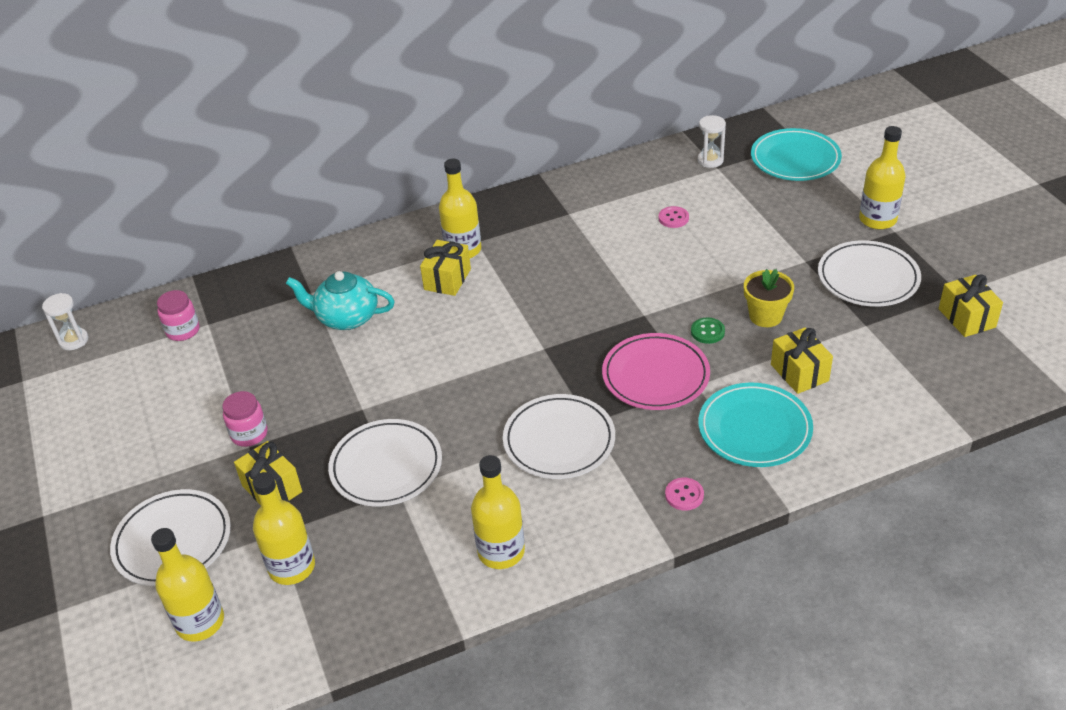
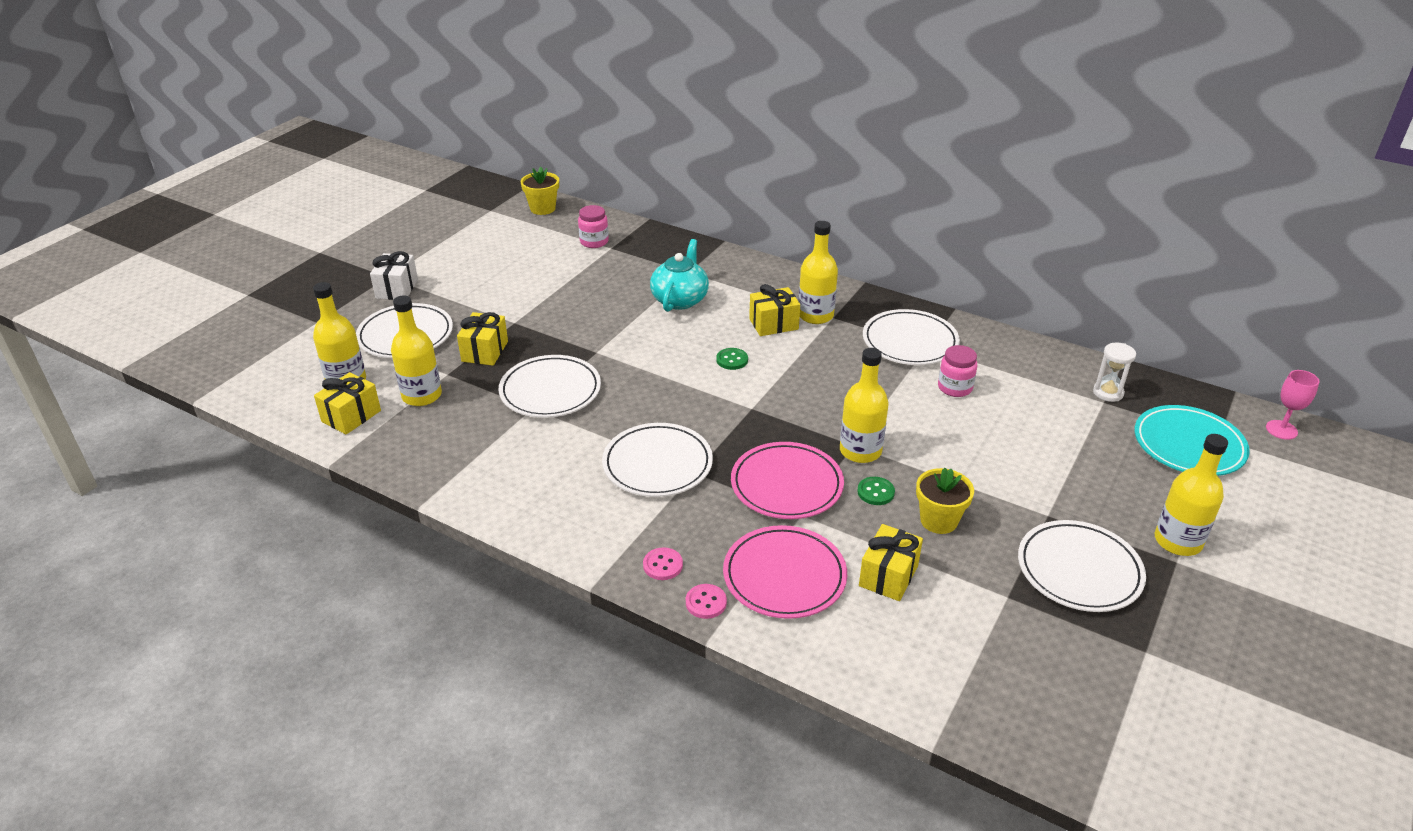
camera: 50 degrees right, 5 degrees down
(74, 340) = (542, 208): white hourglass -> yellow flower pot
(77, 516) = (397, 289): none -> white gift
(249, 434) = (526, 316): pink jar -> pink jar (955, 388)
(346, 318) = (680, 299): turquoise teapot -> turquoise teapot turned 45 degrees clockwise
(468, 328) = (732, 360): none -> green button
(501, 551) = (514, 488): yellow bottle -> yellow bottle (860, 451)
(553, 219) = (910, 342): none -> white plate
(673, 218) = (998, 406): pink button -> pink button (706, 602)
(754, 429) = (784, 576): turquoise plate -> pink plate
(817, 113) = (1281, 430): none -> pink goblet
(966, 318) = (1112, 673): yellow gift -> yellow gift (351, 416)

